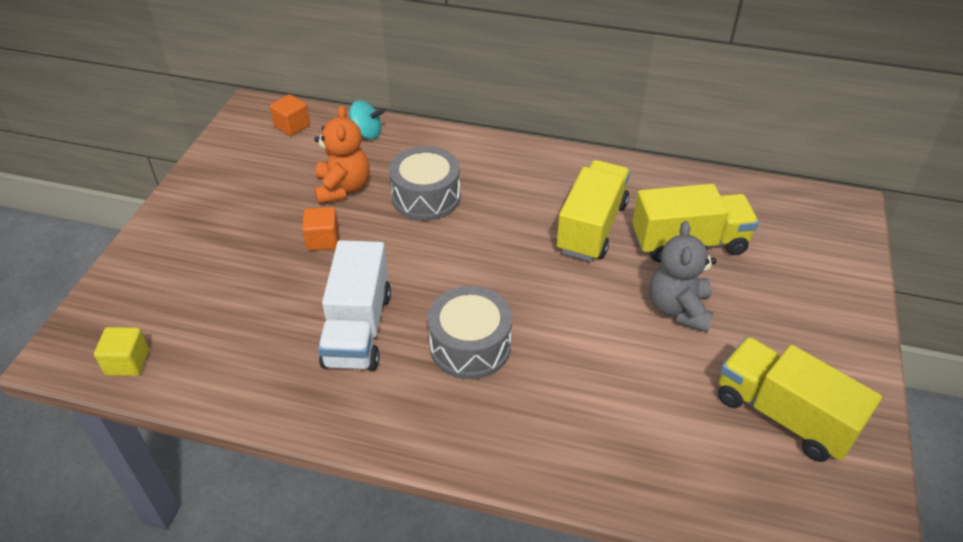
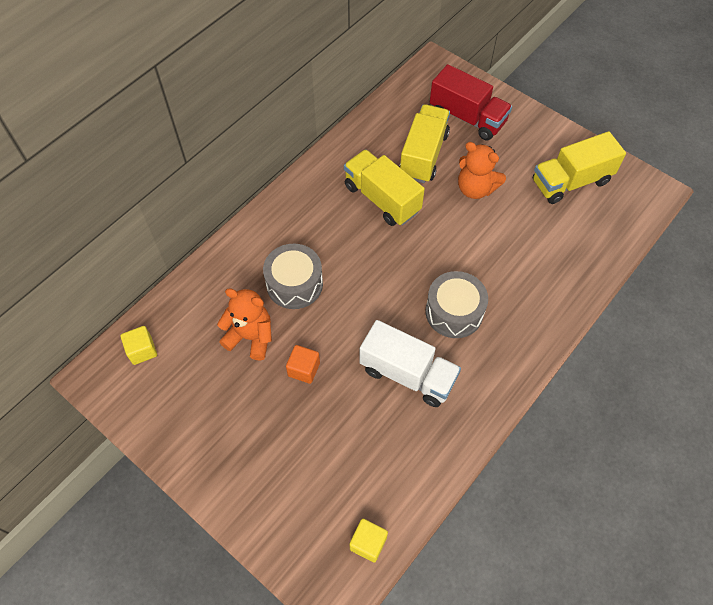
camera: 65 degrees left, 15 degrees up
(292, 126) = (142, 350): orange cube -> yellow cube
(366, 133) = (190, 298): turquoise spinning top -> none
(678, 309) = (475, 189): grey teddy bear -> orange teddy bear
(789, 265) = (467, 117): none -> red truck

